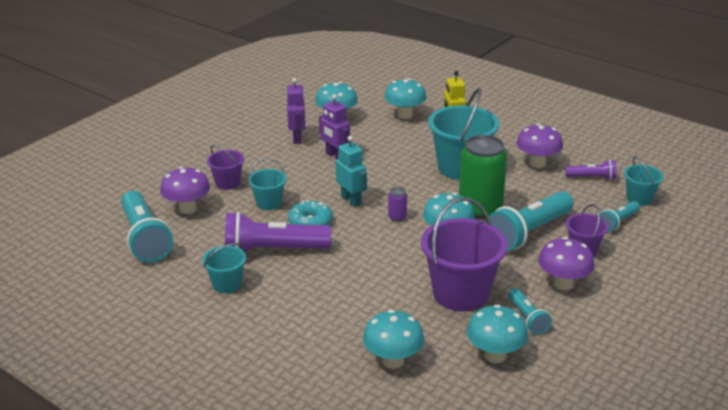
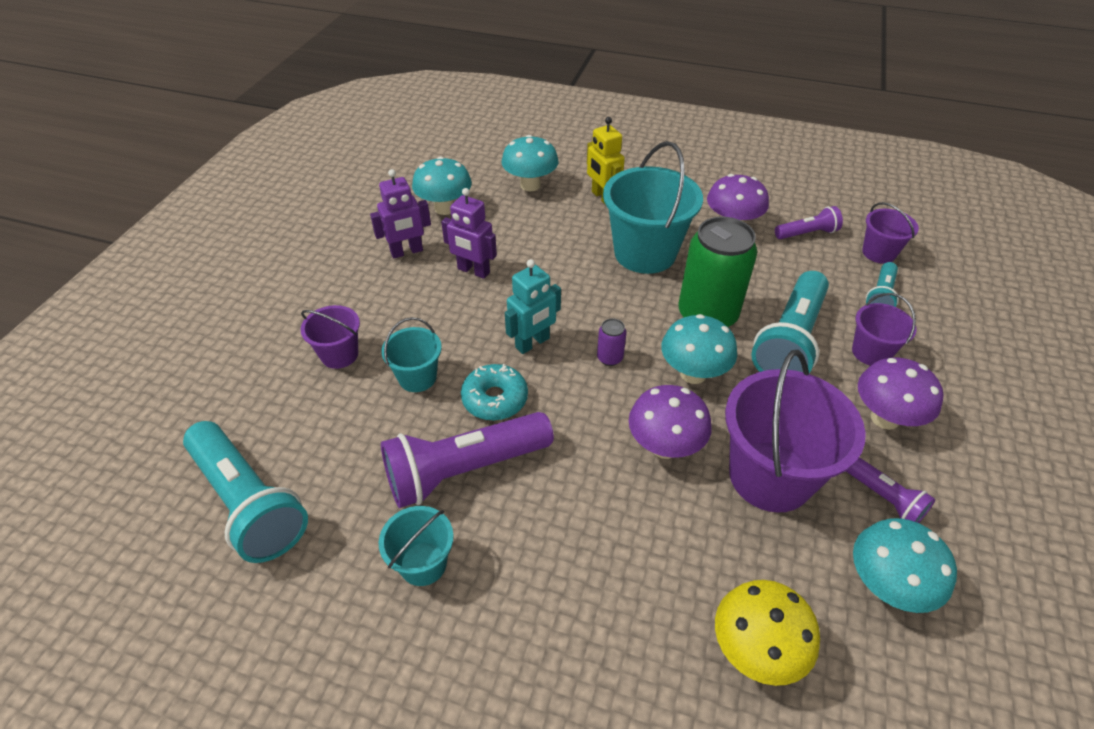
camera: 20 degrees left, 15 degrees up
(187, 208) = (296, 420): purple mushroom -> purple mushroom (664, 446)
(297, 138) = (407, 252): purple robot -> purple robot turned 90 degrees clockwise
(351, 200) = (533, 343): turquoise robot -> turquoise robot turned 105 degrees clockwise
(393, 361) = (755, 650): turquoise mushroom -> yellow mushroom
(528, 318) = (882, 496): turquoise flashlight -> purple flashlight
(639, 198) = (878, 253): turquoise bucket -> purple bucket

